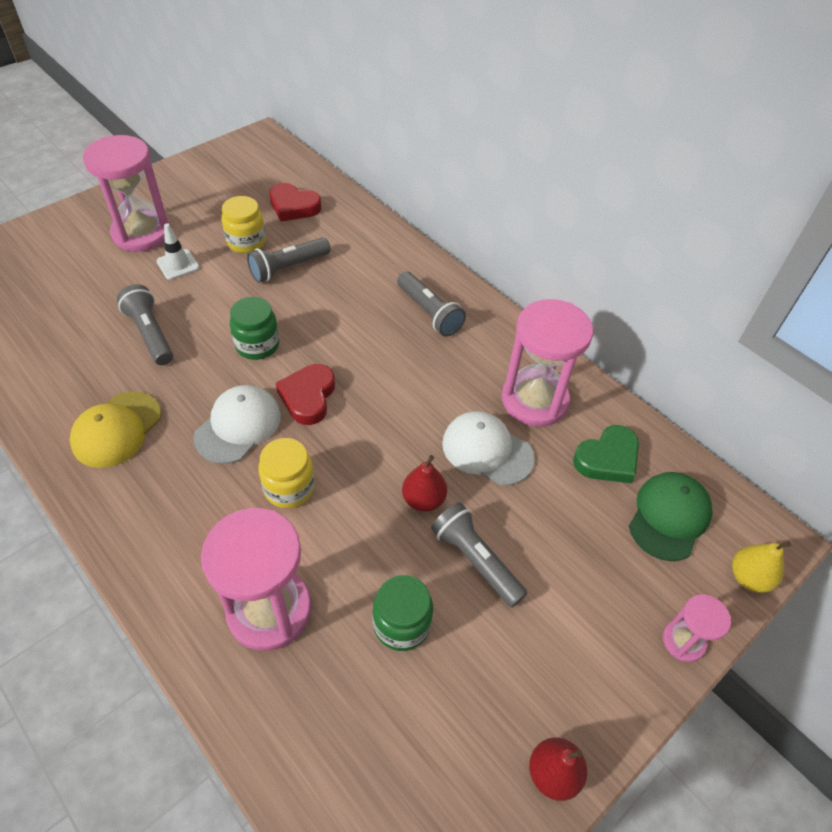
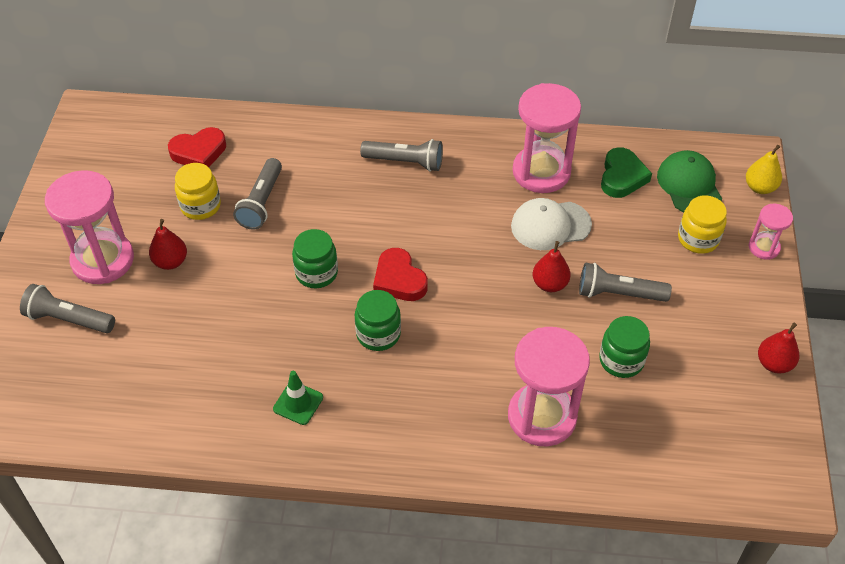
camera: 40 degrees left, 0 degrees up
(117, 429) = (298, 403): yellow cap -> green traffic cone
(150, 334) = (226, 325): grey flashlight -> grey flashlight (69, 319)
(178, 265) = (171, 262): white traffic cone -> red pear
(238, 426) = (378, 334): white cap -> green jar
(289, 488) = (462, 343): yellow jar -> yellow jar (698, 239)

